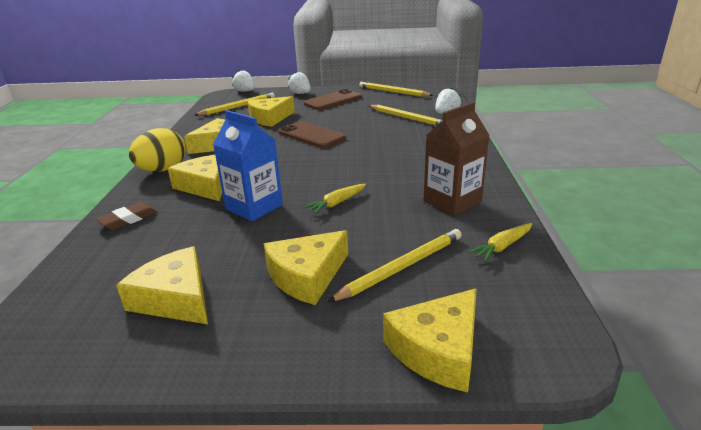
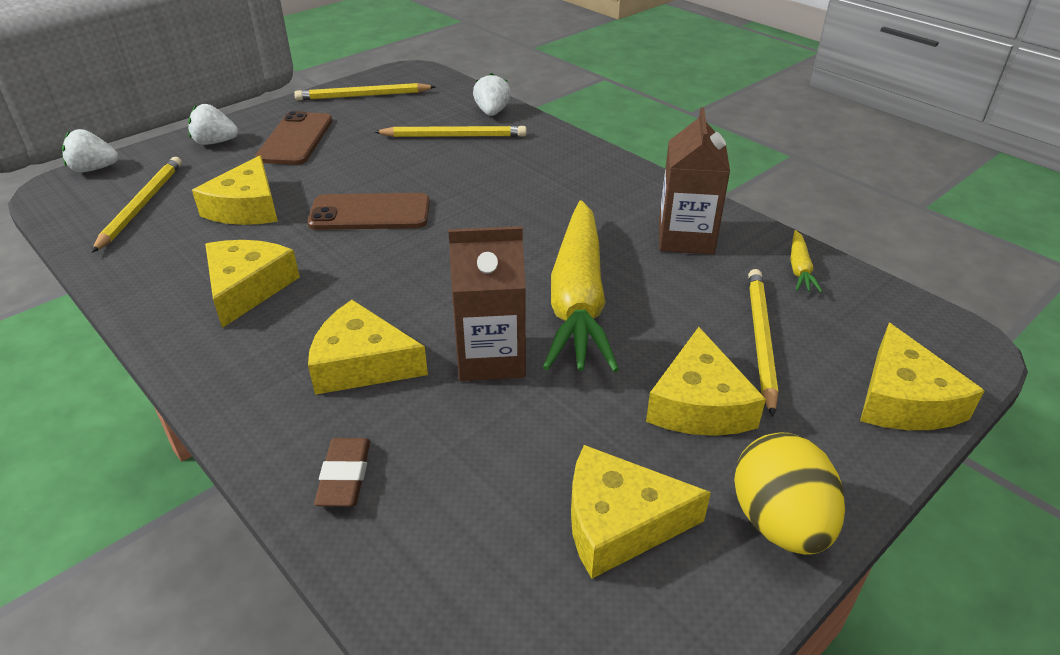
camera: 45 degrees left, 10 degrees up
(163, 170) = (234, 375): yellow egg -> yellow egg (779, 523)
(254, 207) = (491, 357): blue carton -> brown carton
(336, 203) = (578, 300): yellow carrot -> yellow carrot, size x2.50

